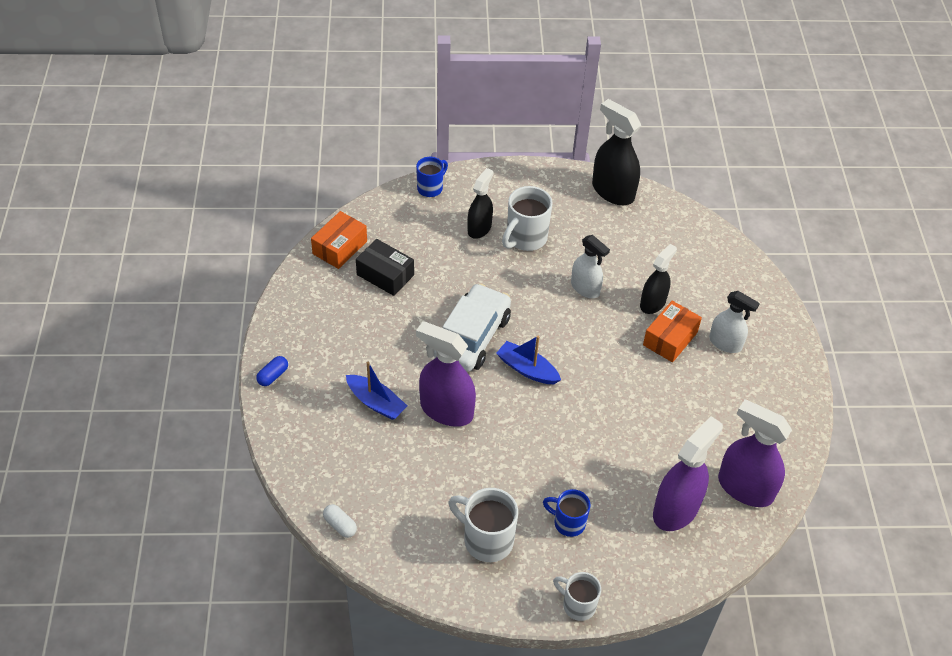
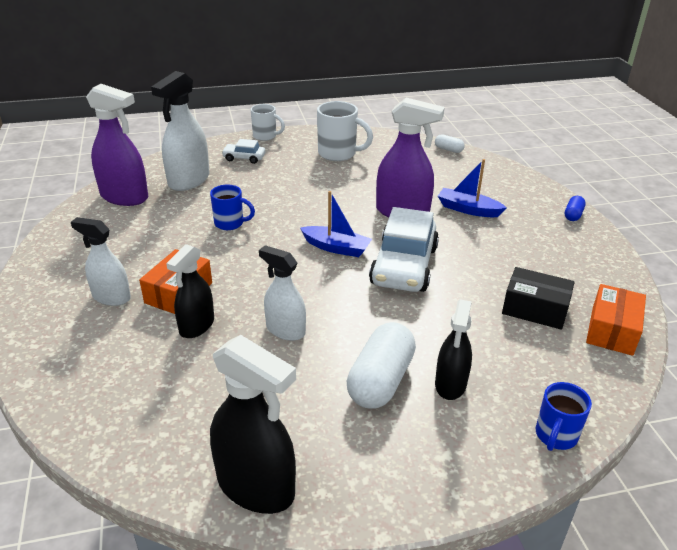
camera: 170 degrees right, 15 degrees down
(525, 238) = (380, 380): white mug -> white capsule
(568, 522) = (278, 166): blue mug -> blue mug (230, 223)
(609, 550) = (244, 158): none -> white car
(676, 509) = (188, 180): purple spray bottle -> white spray bottle

